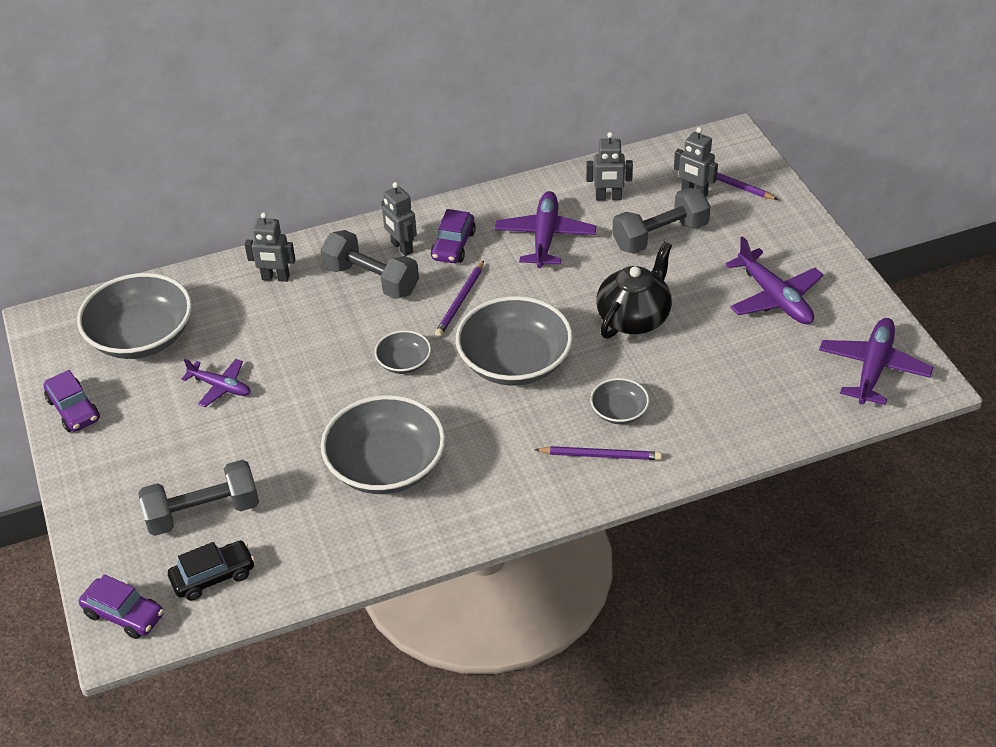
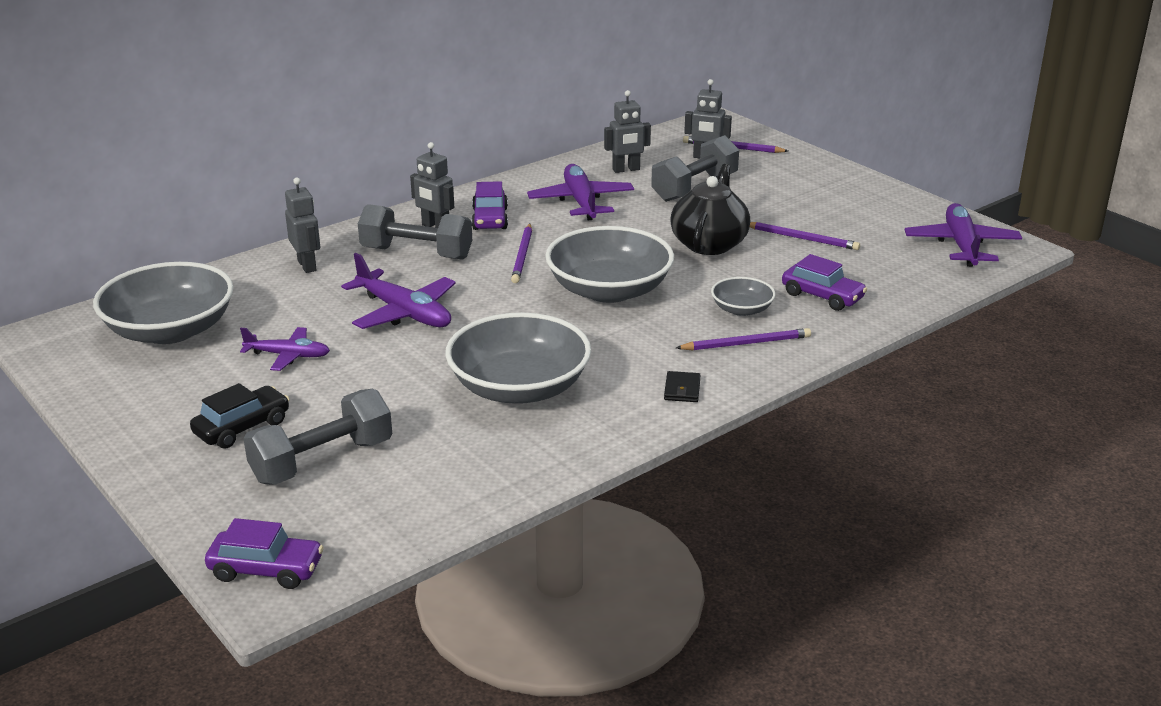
camera: 20 degrees left, 15 degrees down
(74, 410) = (112, 401): purple car -> purple car (822, 296)
(213, 576) = (365, 514): black car -> black car (242, 427)
(275, 278) = (307, 265): grey robot -> grey robot turned 105 degrees counterclockwise
(404, 362) = (490, 307): grey bowl -> none
(518, 499) = (682, 389): none -> black wallet
(724, 327) = (801, 238): none -> purple pencil
(774, 297) = (833, 213): purple plane -> purple plane (404, 312)

